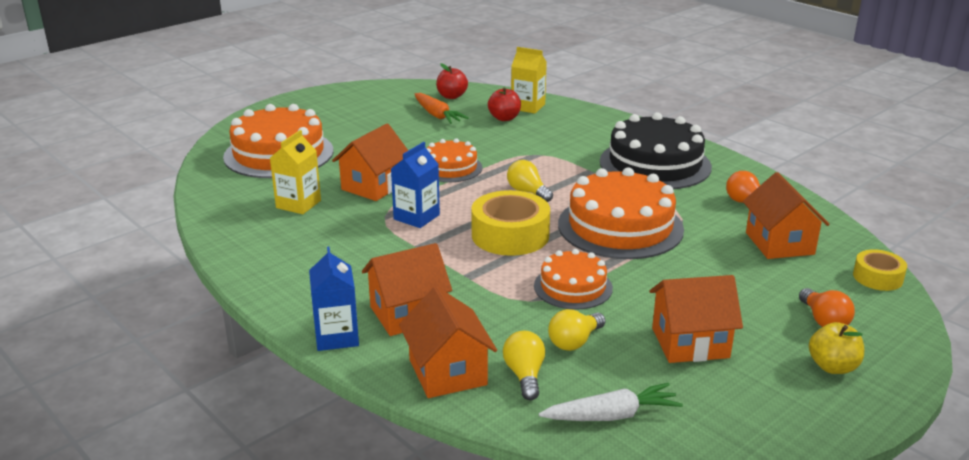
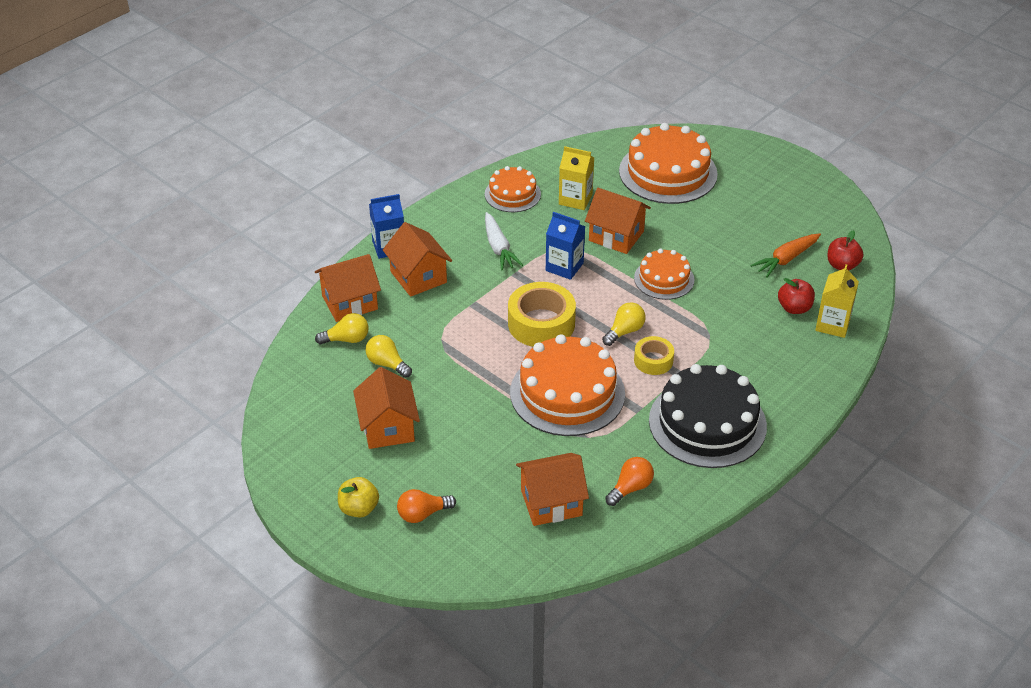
camera: 85 degrees right, 15 degrees up
(573, 287) = (462, 362): orange cake -> orange cake (512, 194)
(611, 416) = (303, 382): white carrot -> white carrot (498, 248)
(877, 277) = (496, 566): yellow tape -> yellow tape (653, 361)

